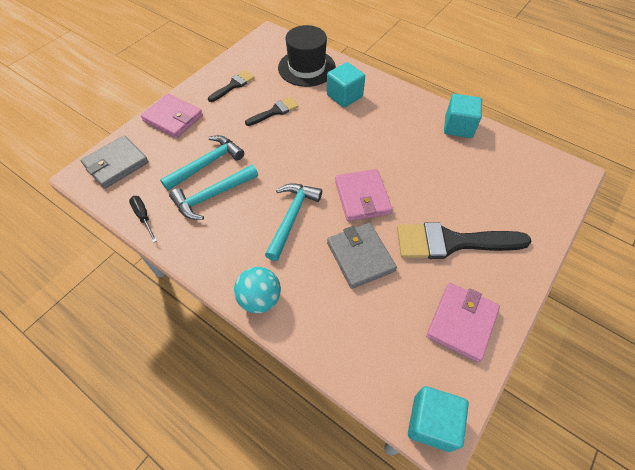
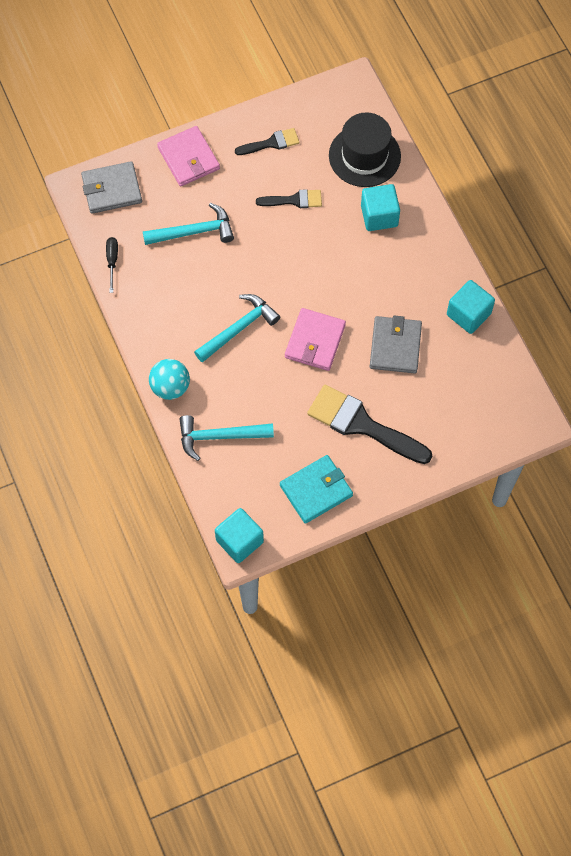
camera: 30 degrees right, 10 degrees up
(212, 196) = (181, 270): turquoise hammer -> turquoise hammer (220, 436)
(360, 256) = (274, 395): grey wallet -> grey wallet (395, 346)
(461, 322) = (316, 490): pink wallet -> turquoise wallet

